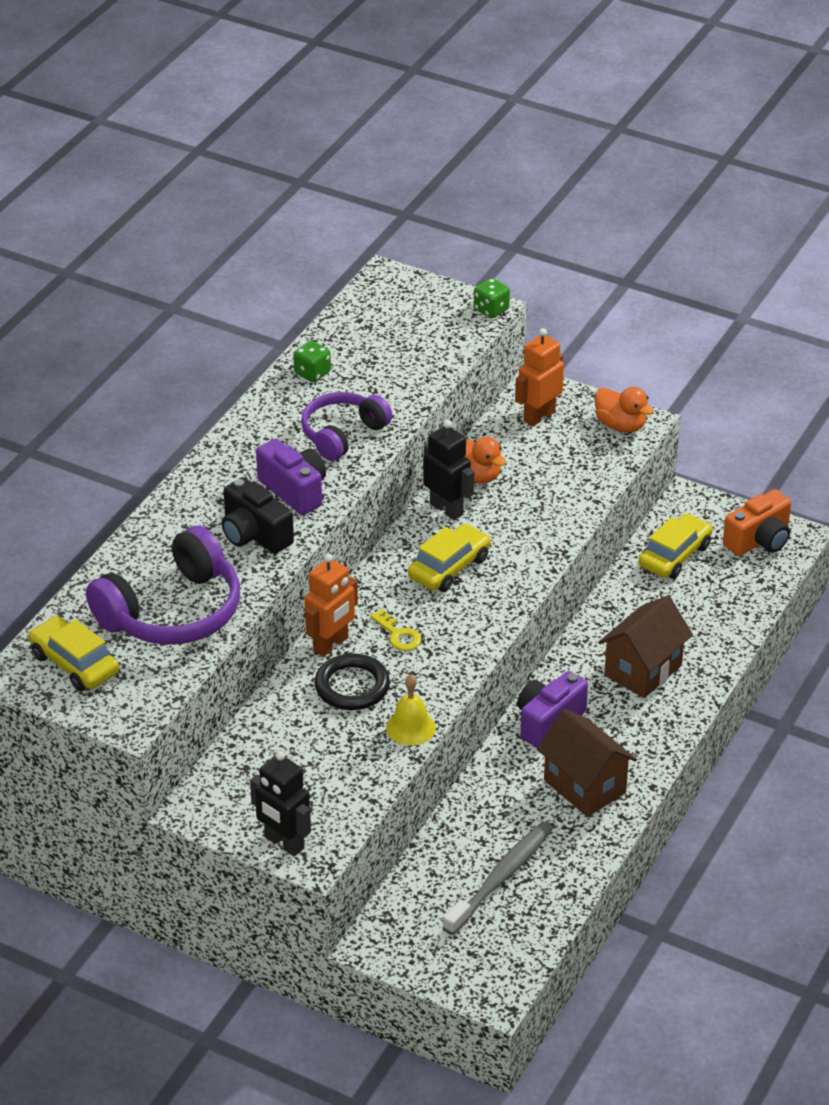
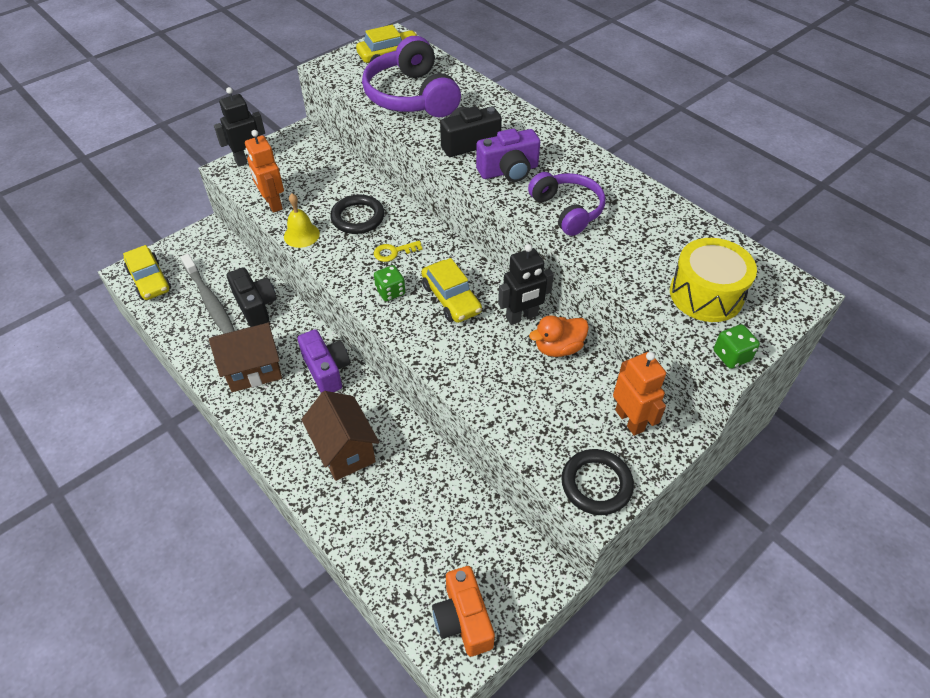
camera: 110 degrees right, 10 degrees up
(312, 373) = (657, 212): green dice -> green dice (390, 292)
(331, 644) = (403, 217): orange robot -> orange robot (273, 203)
(421, 330) = (706, 294): none -> yellow drum
(485, 827) = (256, 306): none -> black camera
(620, 425) = (596, 484): orange duck -> black ring
(674, 555) = (471, 531): yellow car -> yellow car (150, 280)

